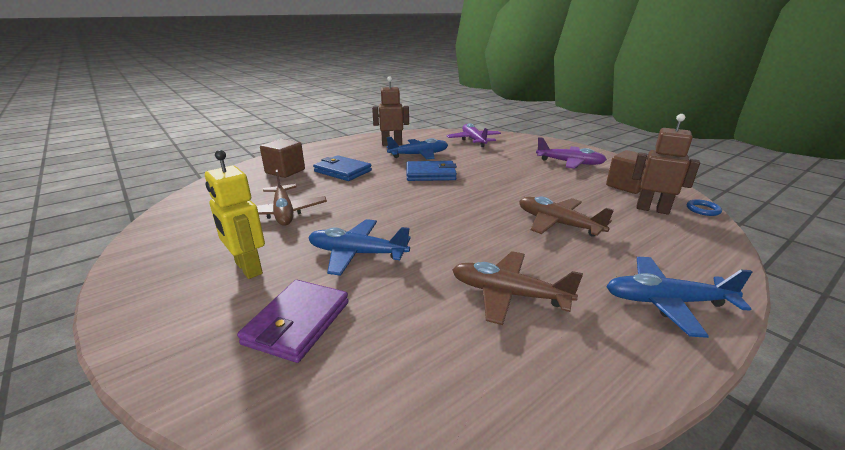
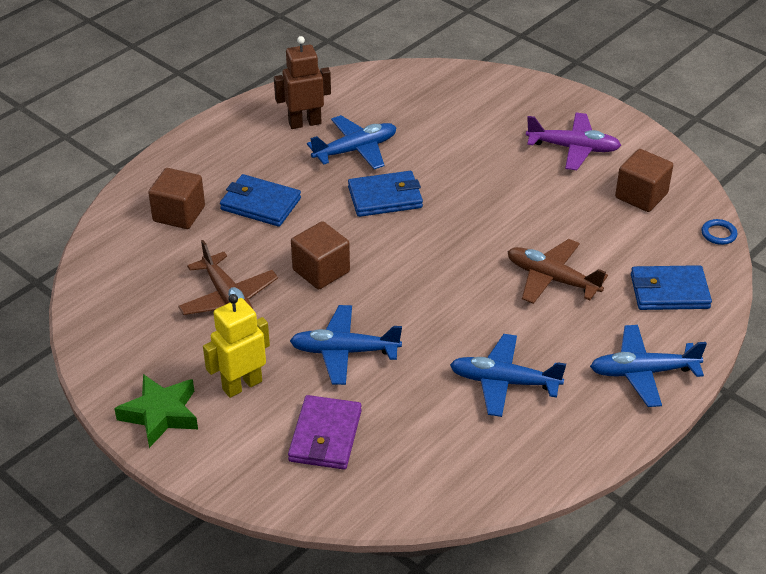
camera: 10 degrees left, 15 degrees up
(153, 283) = (160, 414): none -> green star
(248, 268) = (242, 385): yellow robot -> yellow robot turned 105 degrees clockwise
(365, 204) = (321, 271): none -> brown cube
(473, 140) = (429, 98): purple plane -> none
(508, 294) = (503, 382): brown plane -> blue plane
(652, 209) = (661, 240): brown robot -> none
(672, 241) = (669, 291): none -> blue wallet

